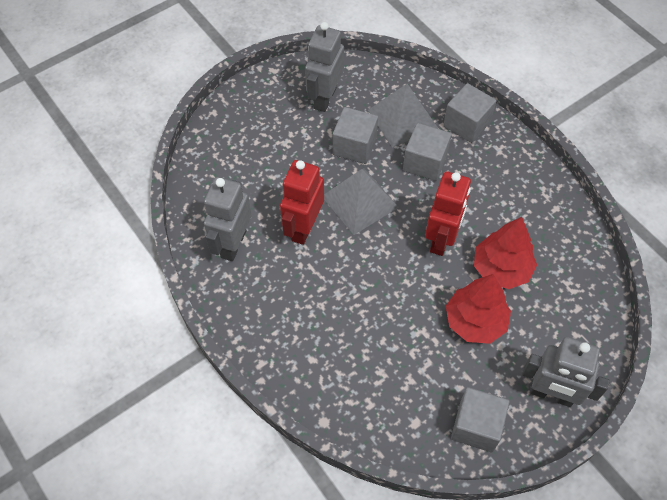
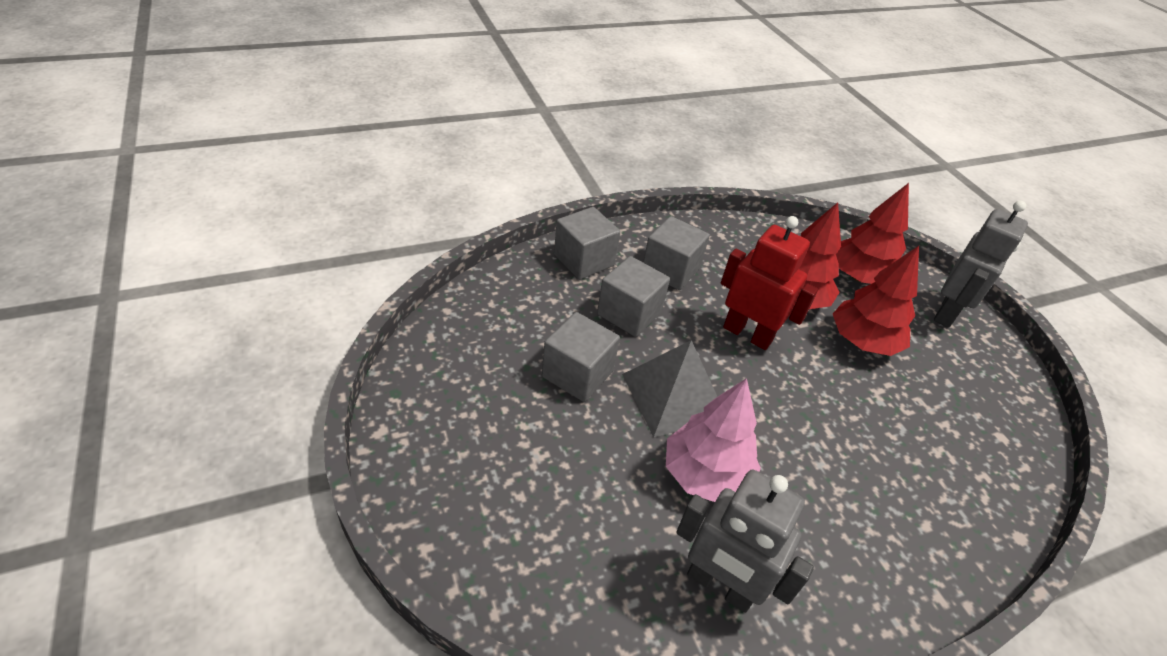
camera: 80 degrees left, 15 degrees down
(303, 228) = (705, 475): red robot -> pink tree
(324, 98) = (474, 382): grey robot -> none
(402, 119) = (551, 312): grey pyramid -> none
(476, 426) = (995, 383): grey cube -> grey cube (670, 270)
(560, 319) = (859, 277): none -> red tree

